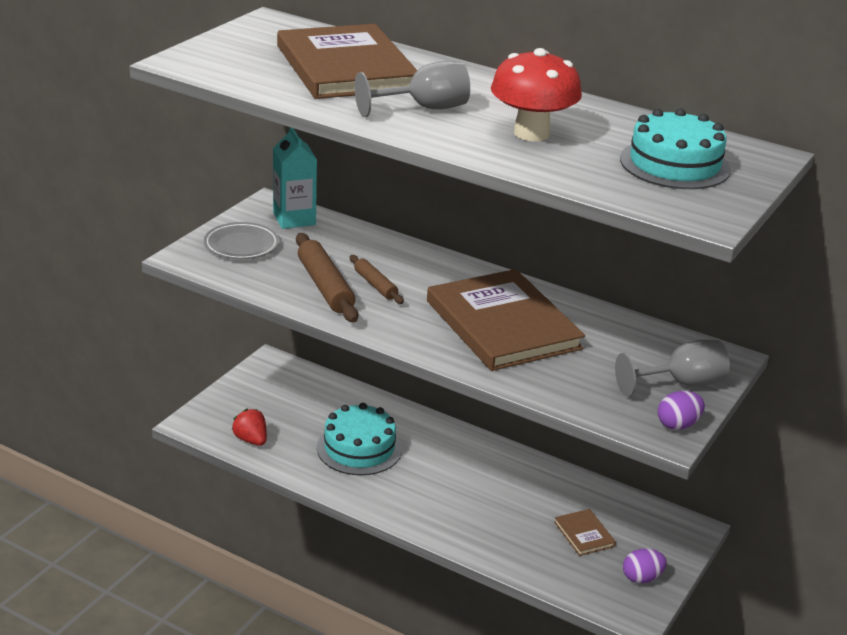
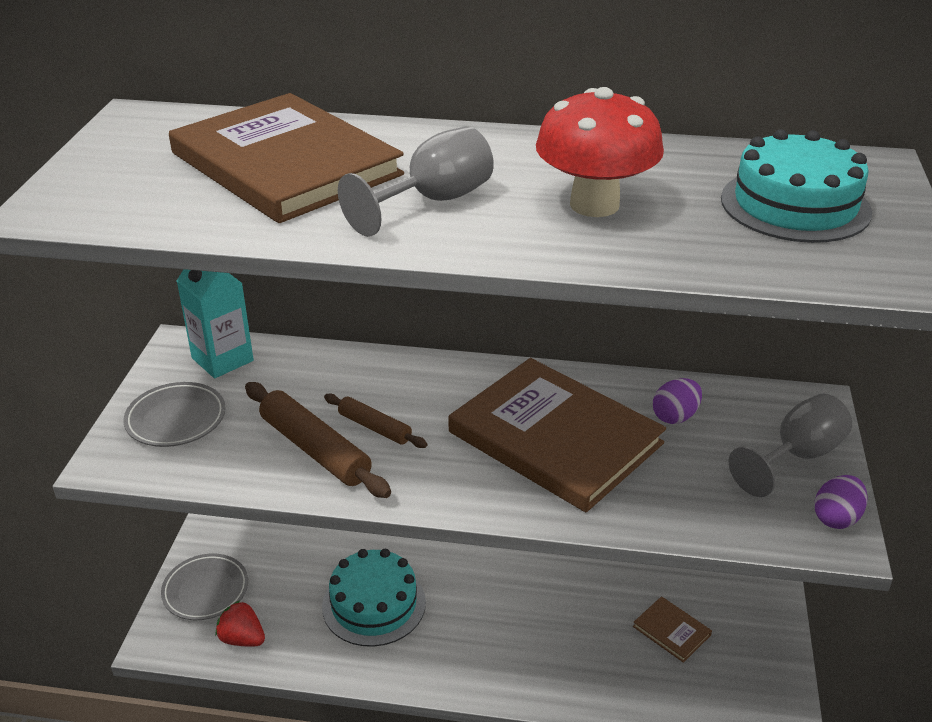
camera: 20 degrees left, 5 degrees up
(240, 403) = (206, 590): none -> grey plate
(642, 578) = (760, 666): purple egg -> purple egg (675, 416)

